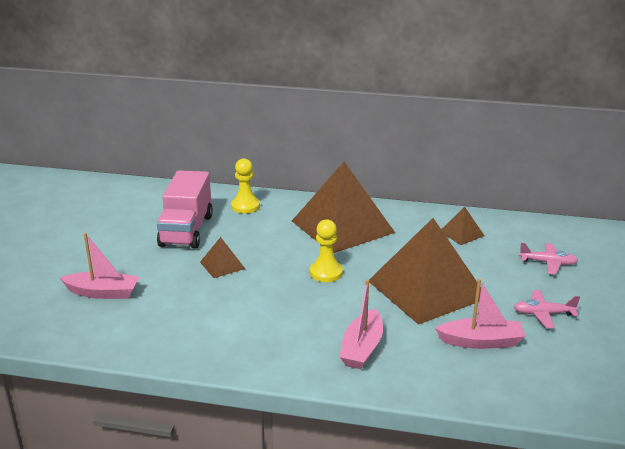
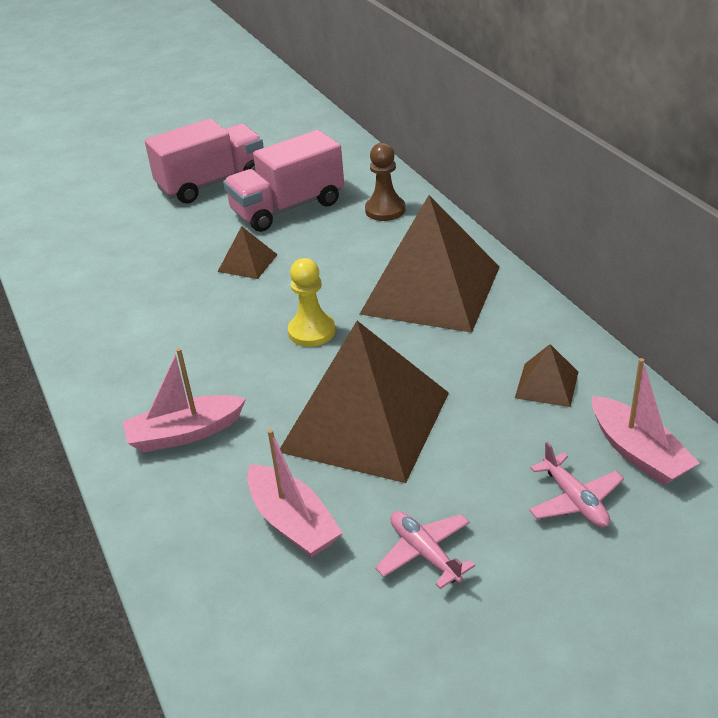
camera: 55 degrees right, 10 degrees up
(103, 293) = (125, 232): pink boat -> pink boat (638, 452)
(106, 242) = (212, 183): none -> pink truck
(245, 206) = (385, 210): yellow pawn -> brown pawn

